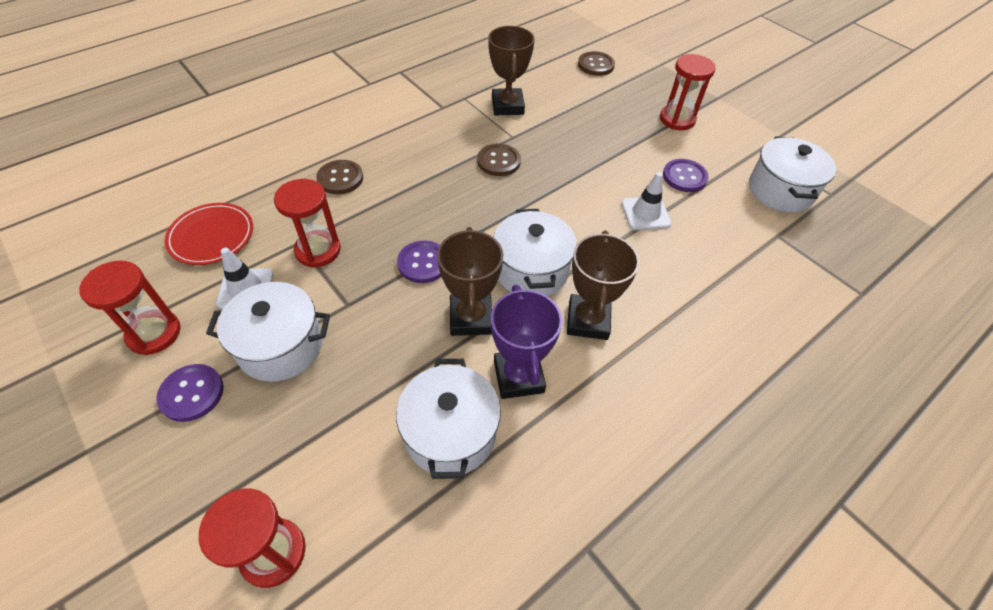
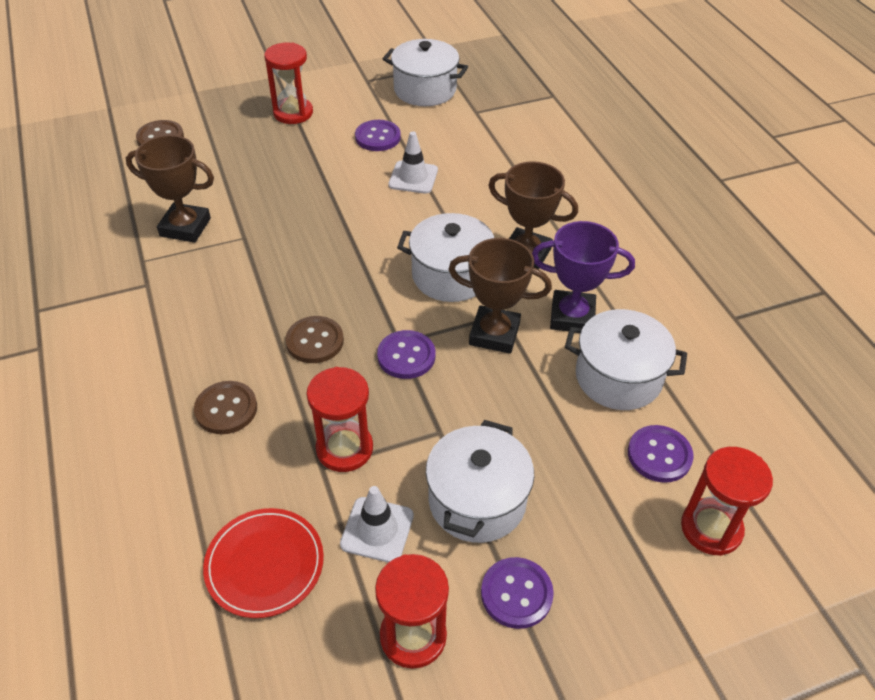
camera: 70 degrees left, 5 degrees down
(357, 488) = (659, 455): none -> purple button
(498, 161) = (279, 259): brown button -> brown button (315, 341)

